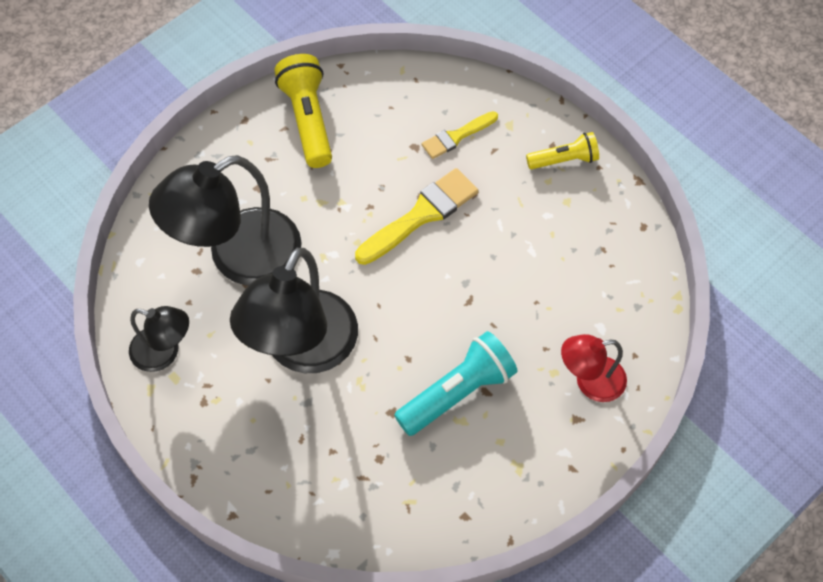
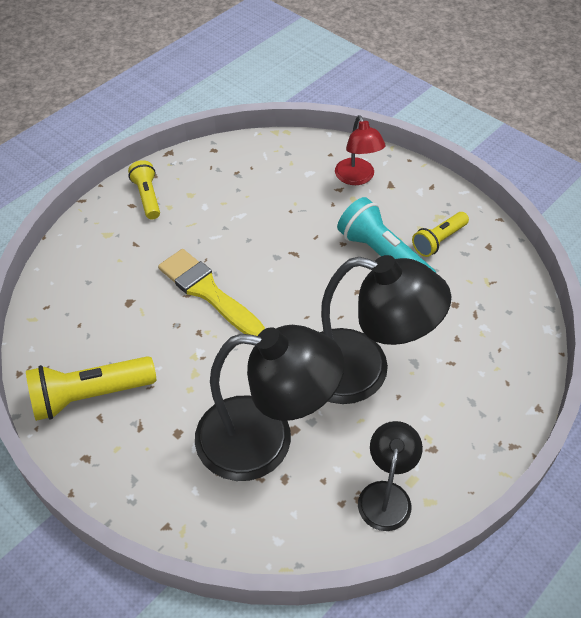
camera: 95 degrees left, 10 degrees down
(238, 257) = (265, 440): black lamp -> black lamp turned 45 degrees counterclockwise
(456, 136) = (118, 271): yellow brush -> none
(478, 459) = (439, 240): none -> yellow flashlight

